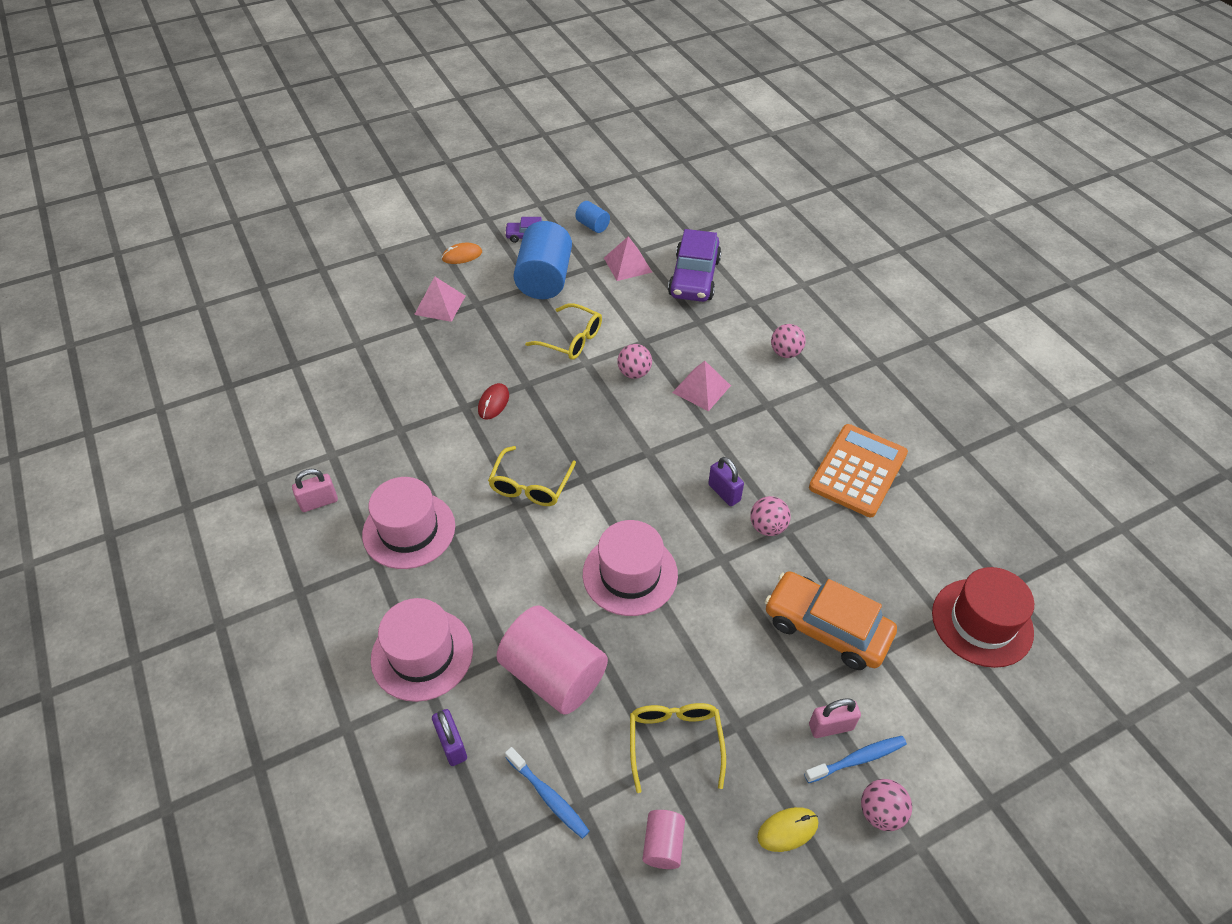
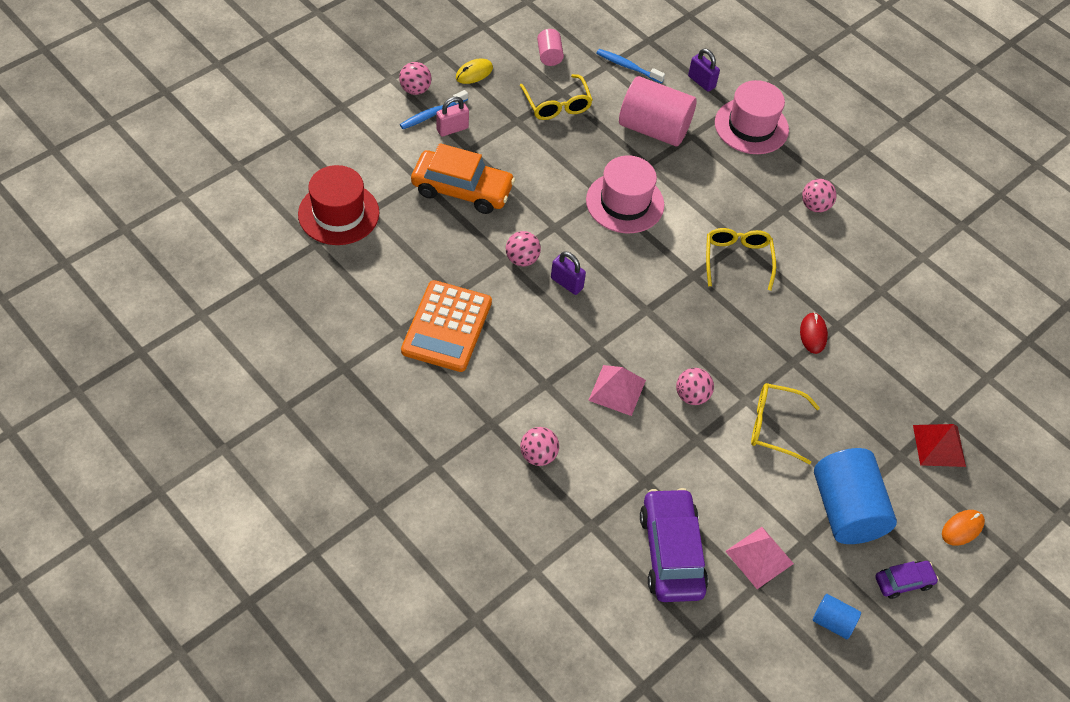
camera: 160 degrees right, 5 degrees up
(319, 502) = (901, 215): pink padlock -> none
(409, 530) = (815, 206): pink hat -> pink ball
(440, 305) = (939, 445): pink pyramid -> red pyramid

